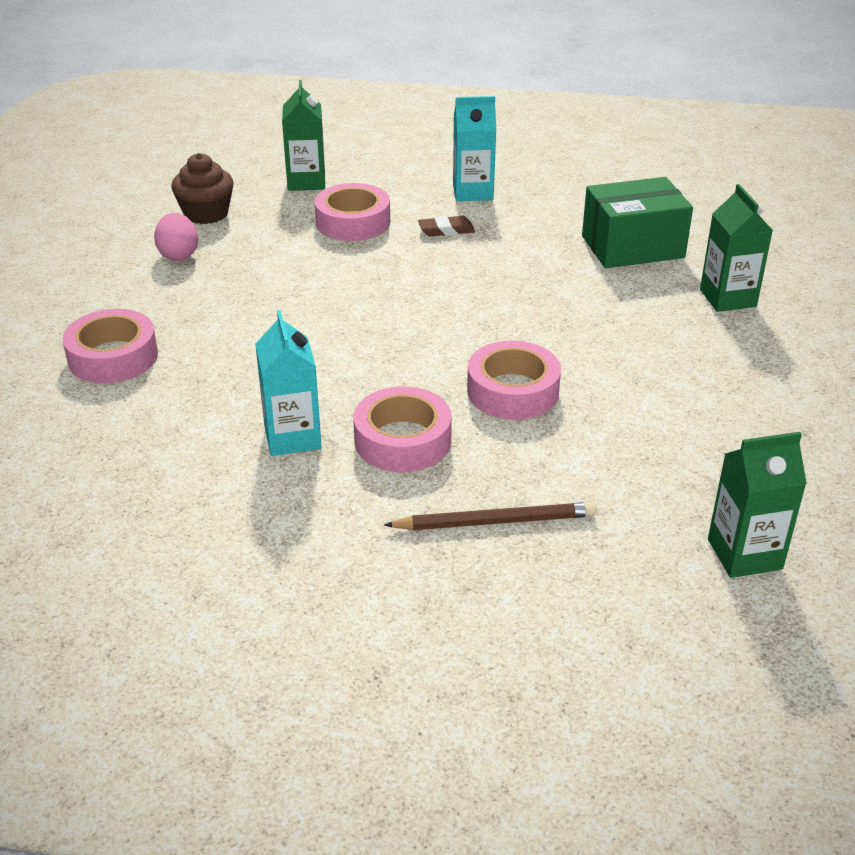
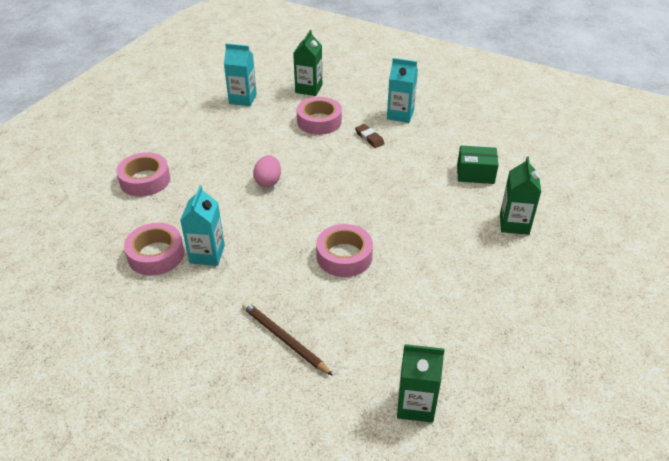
camera: 20 degrees right, 5 degrees up
(178, 255) = (213, 123): pink egg -> pink egg (268, 181)
(206, 213) = (242, 99): brown cupcake -> turquoise carton
(402, 440) = (264, 272): pink tape -> pink tape (156, 255)
(446, 230) = (369, 138): brown eraser -> brown eraser turned 45 degrees clockwise
(495, 521) = (284, 339): brown pencil -> brown pencil turned 150 degrees counterclockwise
(632, 247) = (475, 174): green box -> green box, size x0.67

